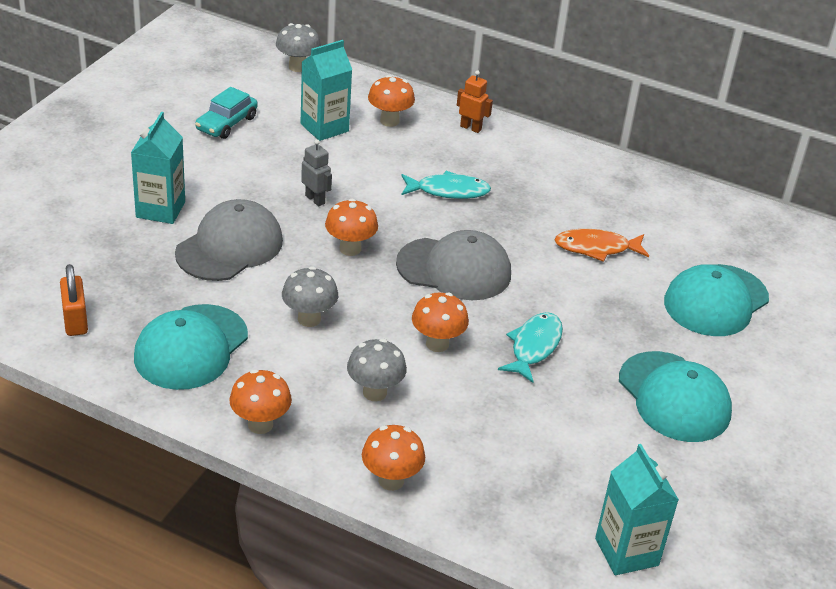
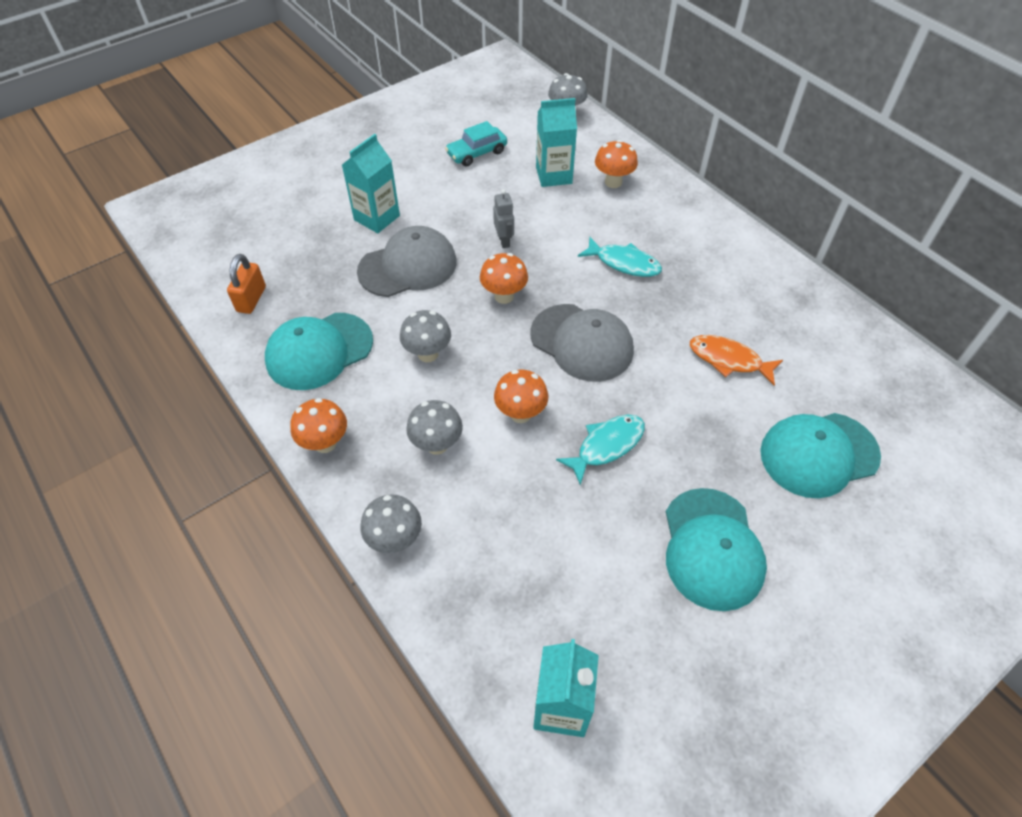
camera: 30 degrees right, 15 degrees up
(391, 480) = (395, 540): orange mushroom -> grey mushroom
(471, 128) = (682, 206): orange robot -> none

